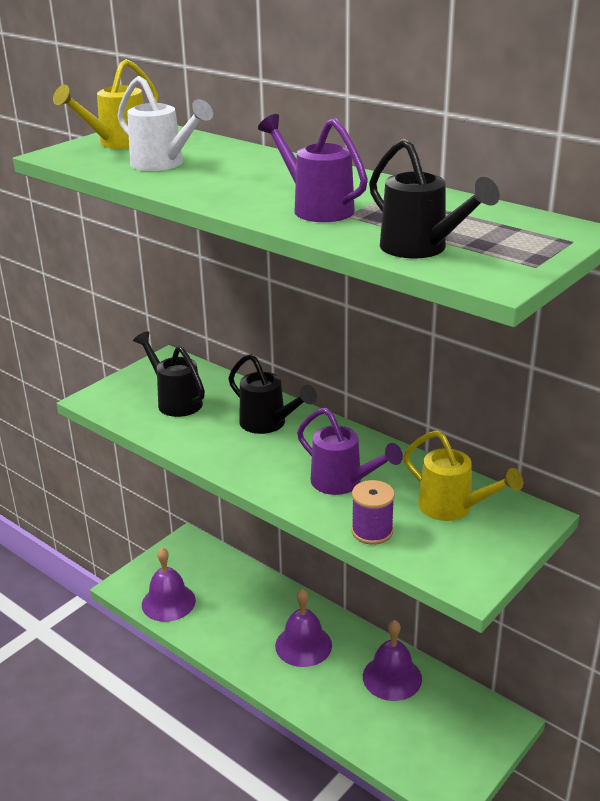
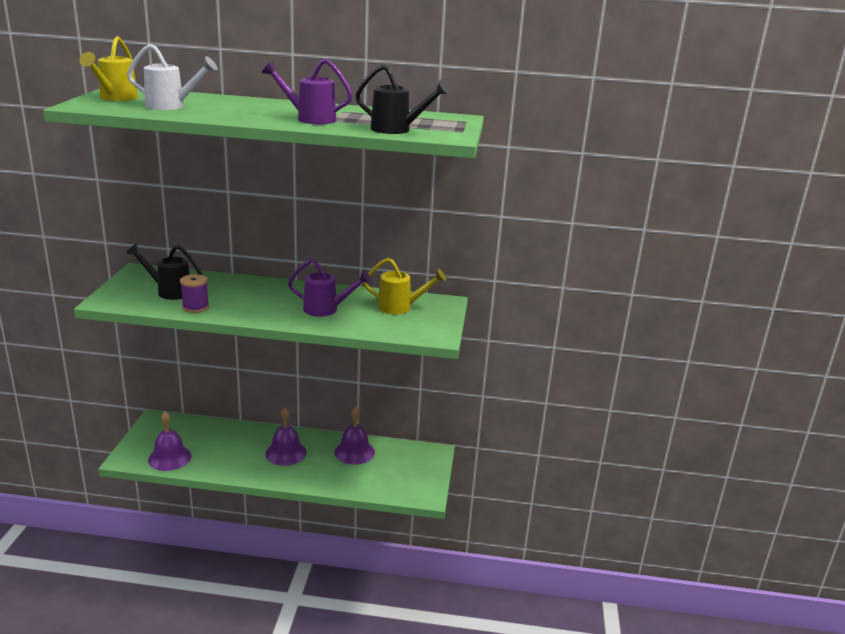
camera: 35 degrees left, 5 degrees down
(268, 424) = (249, 291): black watering can -> none
(372, 531) = (365, 327): purple spool -> purple spool (195, 307)

